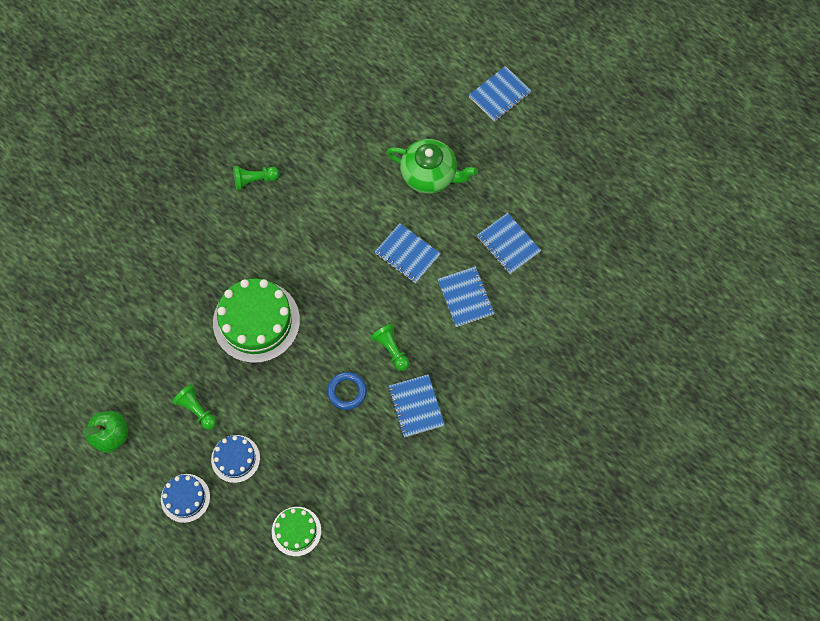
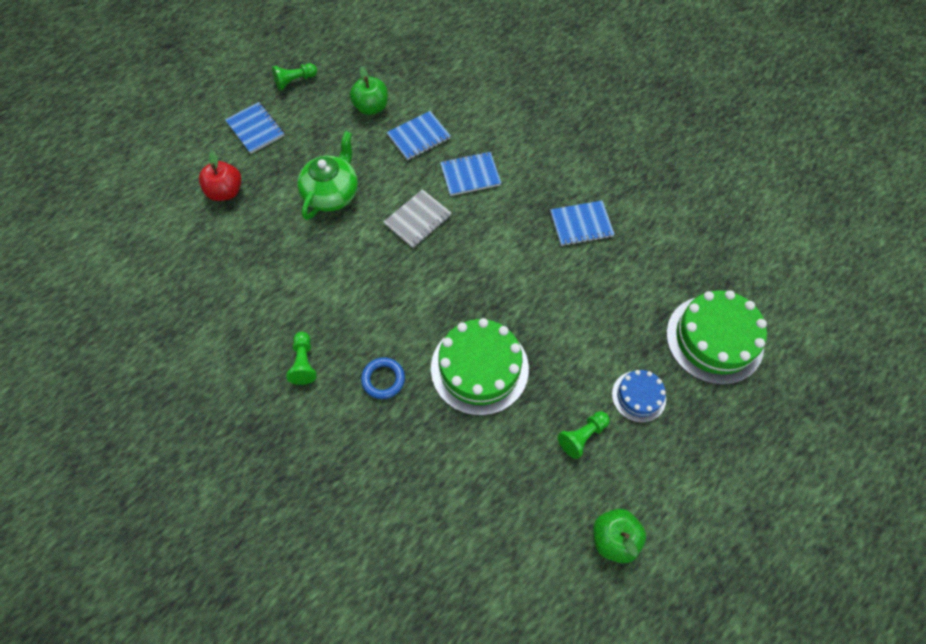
camera: 85 degrees left, 5 degrees down
(185, 498) = (685, 452): blue cake -> none
(296, 531) = (714, 339): green cake -> green cake, size x1.86
(347, 392) = (564, 283): blue ring -> blue ring (383, 379)
(391, 349) = (520, 241): green pawn -> green pawn (295, 81)
(407, 254) = (417, 220): blue notebook -> grey notebook
(423, 85) = (226, 192): none -> red apple
(541, 195) = (371, 107): none -> green apple

